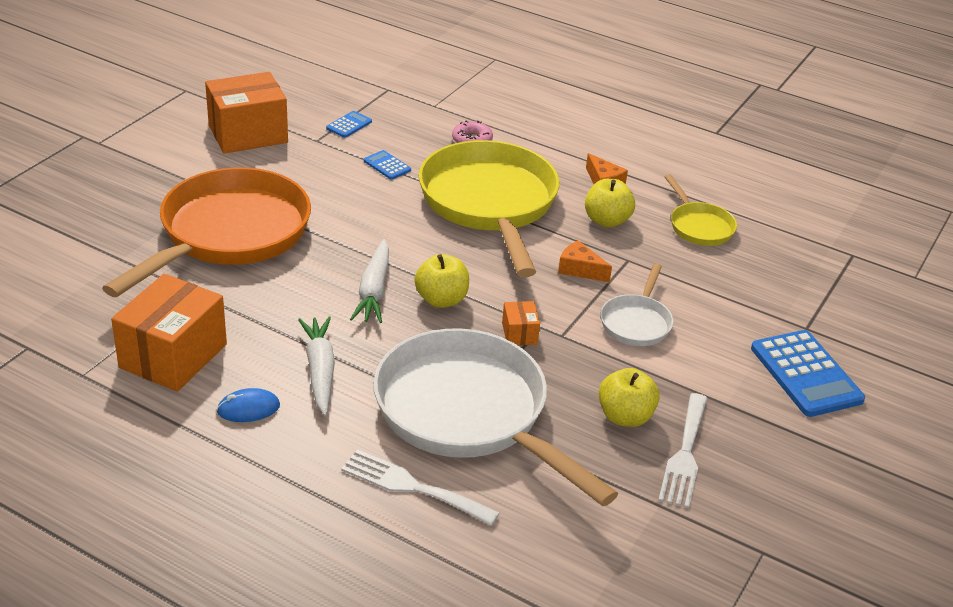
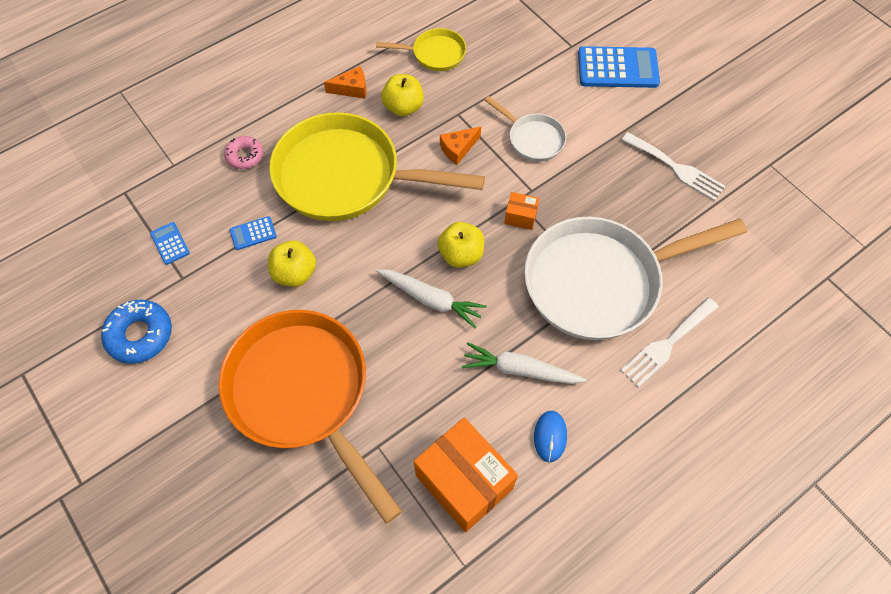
camera: 65 degrees left, 25 degrees up
(248, 134) = (140, 335): orange box -> blue donut
(625, 417) = (630, 186): yellow apple -> yellow apple (295, 273)

